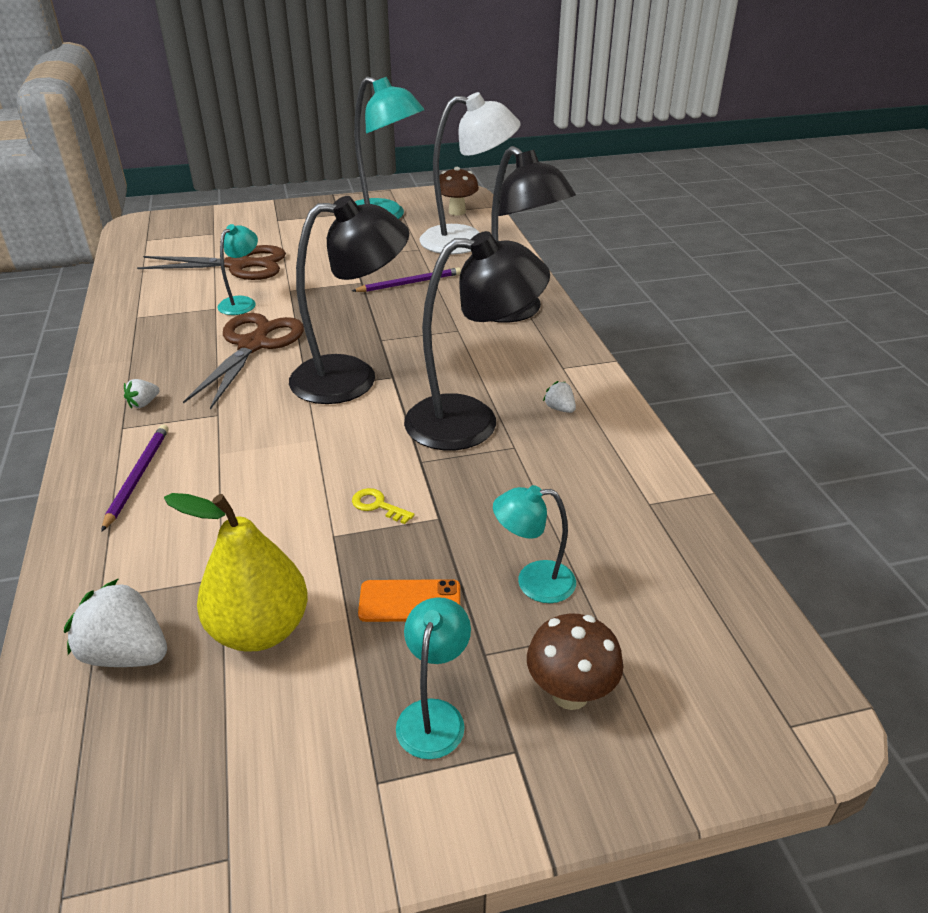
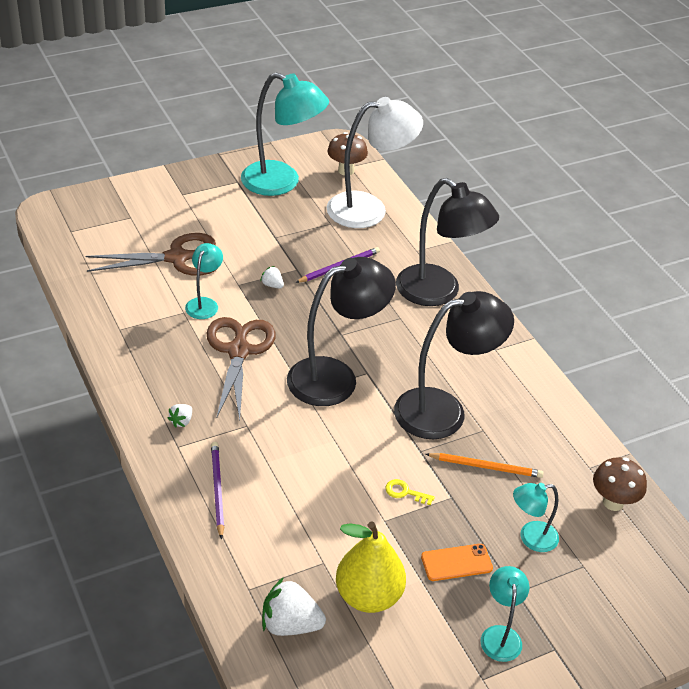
camera: 15 degrees left, 5 degrees up
(502, 488) = (486, 467): none -> orange pencil
(559, 409) = (505, 391): white strawberry -> white strawberry (272, 285)
(570, 693) = (575, 610): brown mushroom -> brown mushroom (613, 502)

